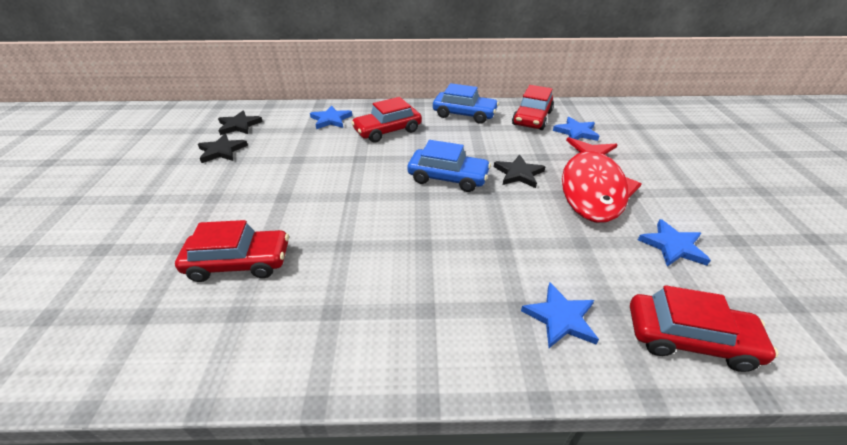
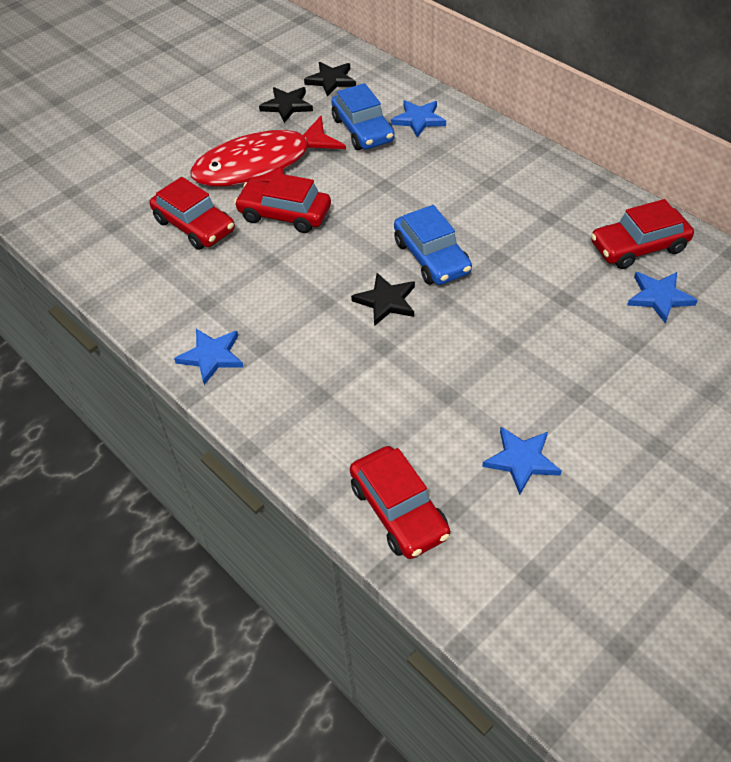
camera: 50 degrees right, 10 degrees up
(387, 131) = (453, 167): red car -> red car (284, 214)
(464, 114) = (567, 193): blue car -> blue car (363, 130)
(518, 173) = (504, 298): black star -> black star (386, 301)
(560, 318) = (335, 424): blue star -> blue star (212, 356)
(592, 188) = (551, 363): red fish -> red fish (260, 165)

